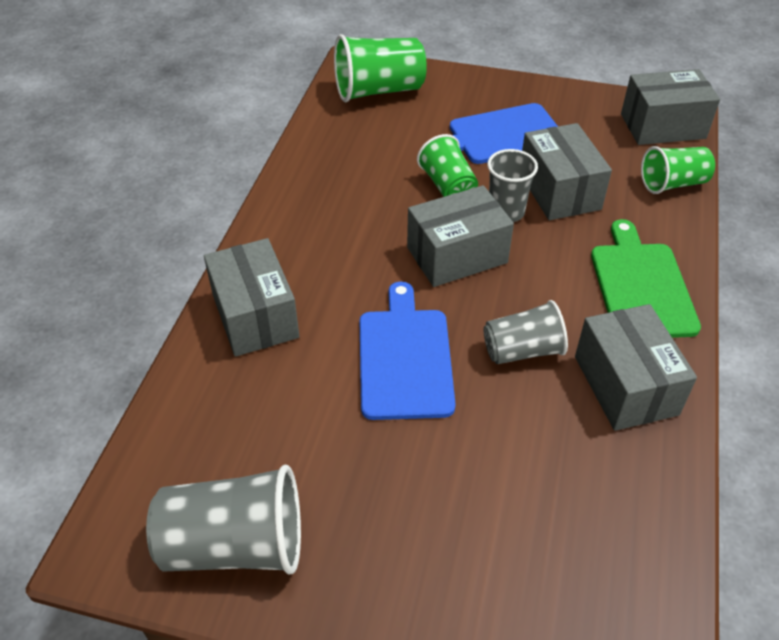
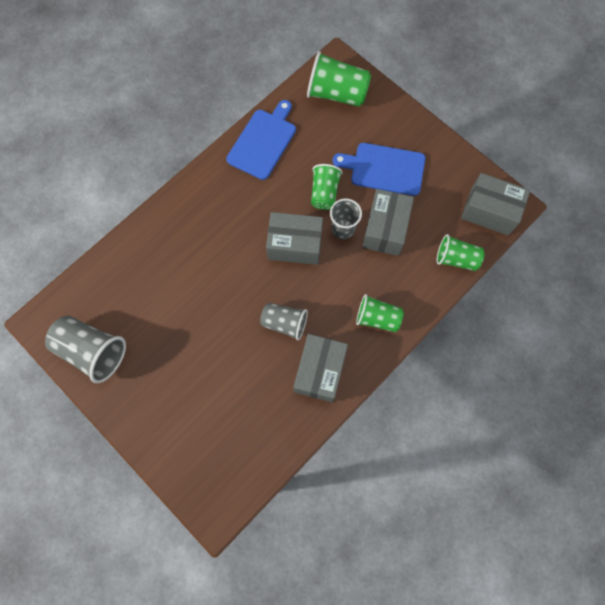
camera: 30 degrees right, 25 degrees up
(255, 316) = (169, 230): grey box -> none
(405, 358) = (225, 295): blue cutting board -> blue cutting board (263, 141)
(641, 286) = (377, 318): green cutting board -> green cup

